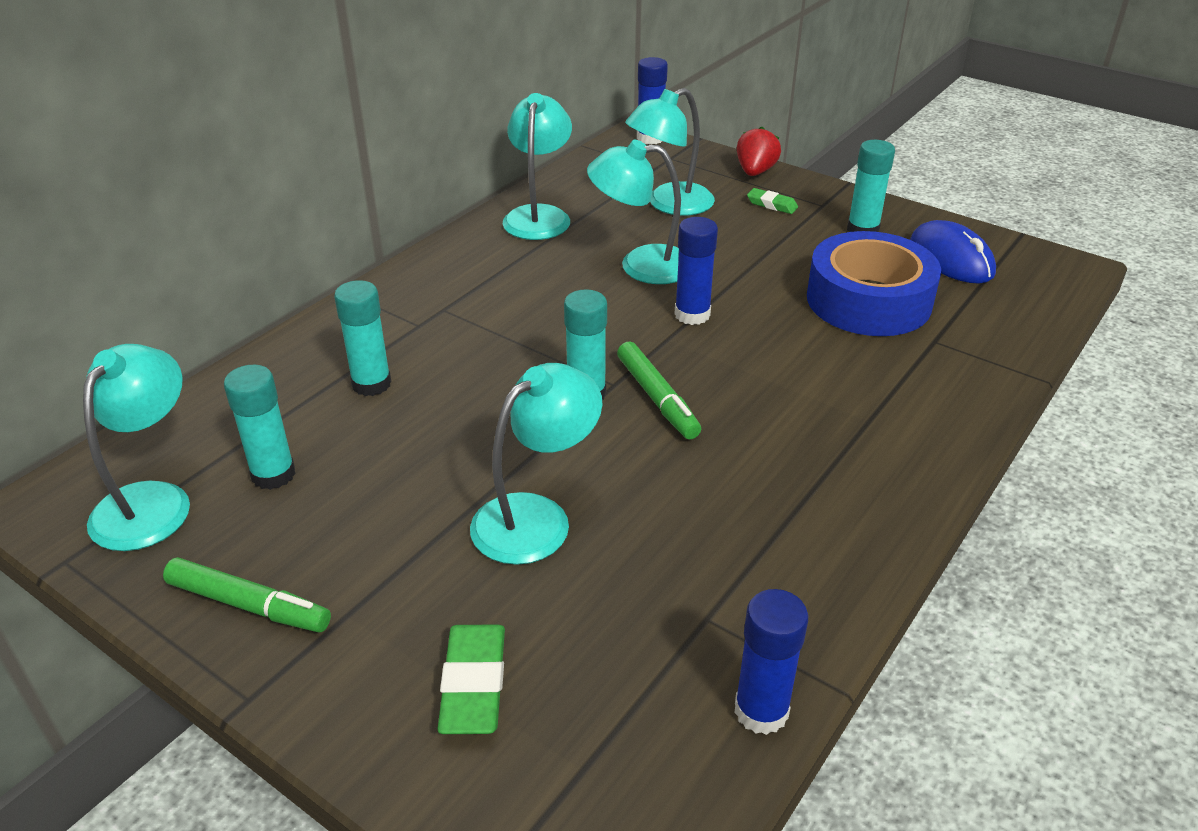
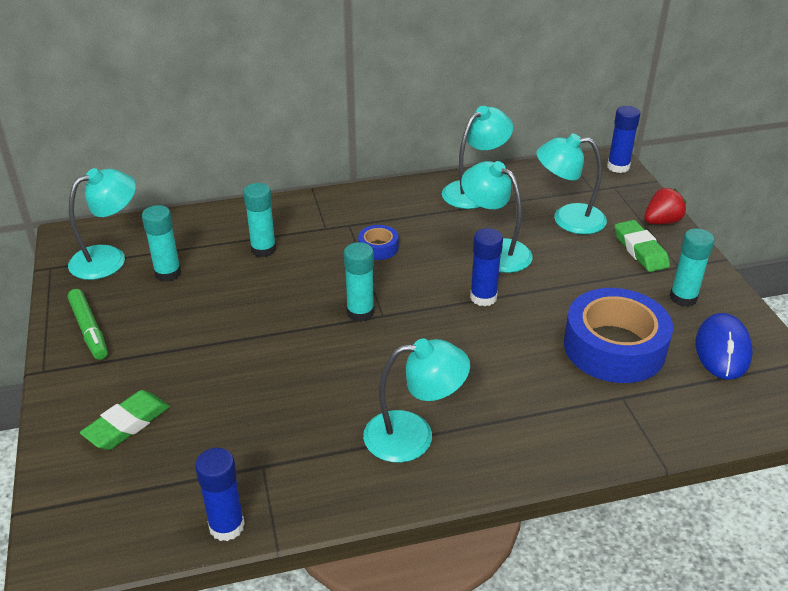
camera: 40 degrees right, 0 degrees up
(512, 318) = (378, 248): none -> blue tape
(536, 517) = (251, 364): turquoise lamp -> turquoise lamp (413, 435)
(657, 398) = (395, 336): green marker -> none
(772, 205) = (640, 250): green eraser -> green eraser, size x1.69

